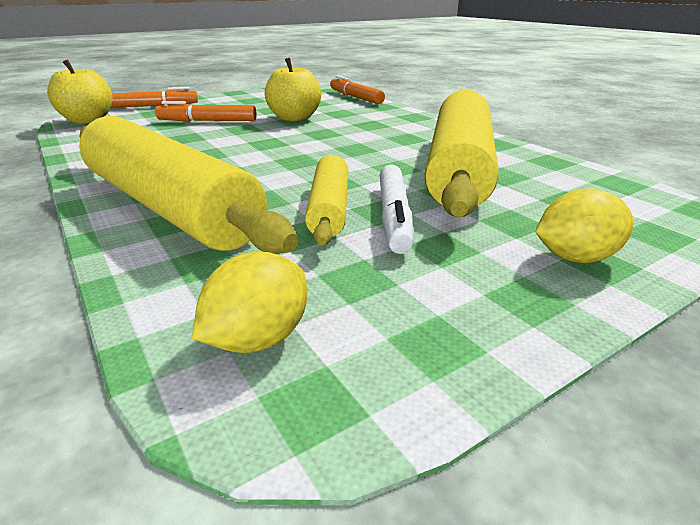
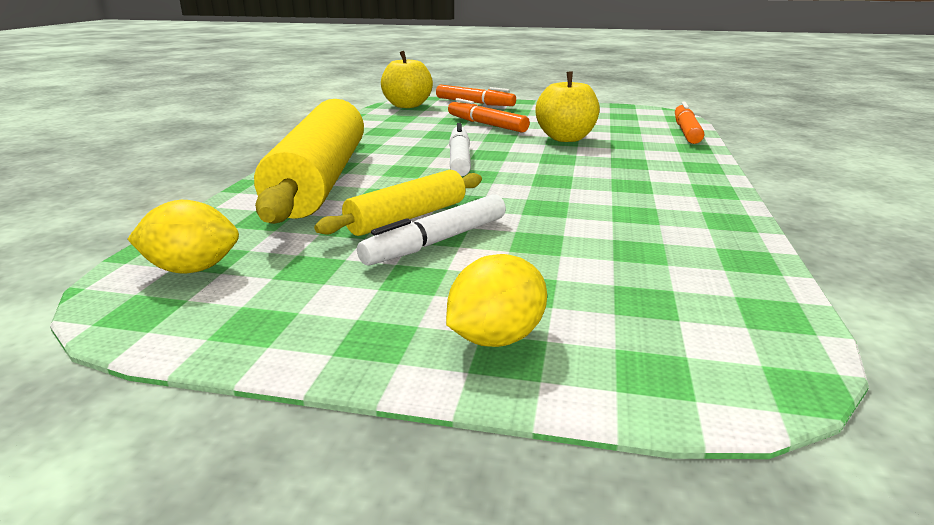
camera: 45 degrees right, 5 degrees down
(254, 153) = (459, 159): none -> white marker
(458, 168) = (605, 228): yellow rolling pin -> none
(575, 257) = (496, 338): yellow lemon -> yellow lemon turned 75 degrees counterclockwise

